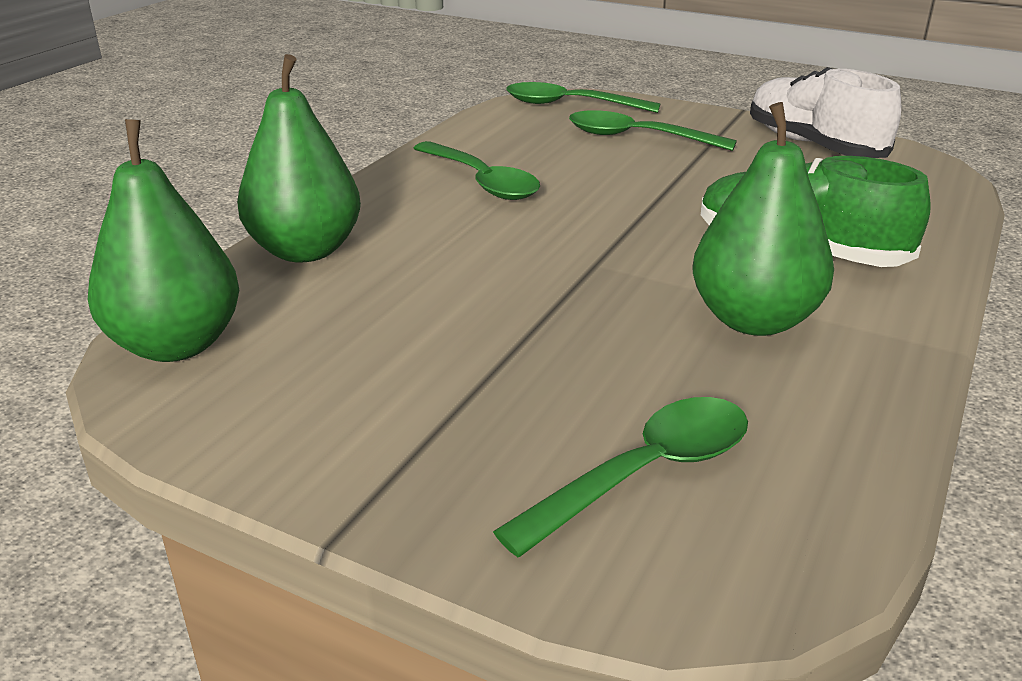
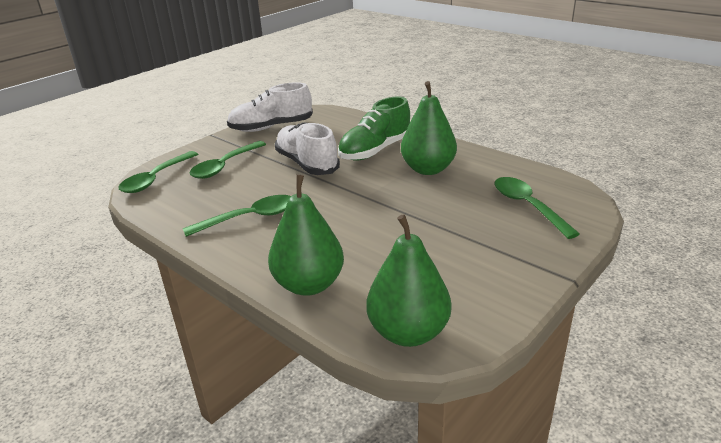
camera: 75 degrees left, 0 degrees up
(689, 196) = (307, 164): none -> white shoe

